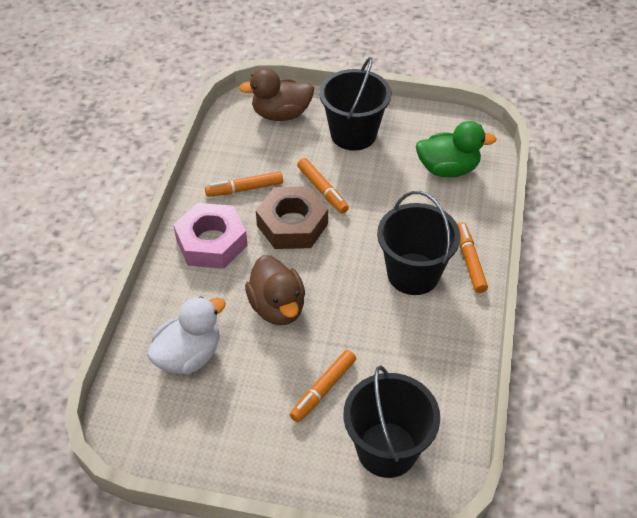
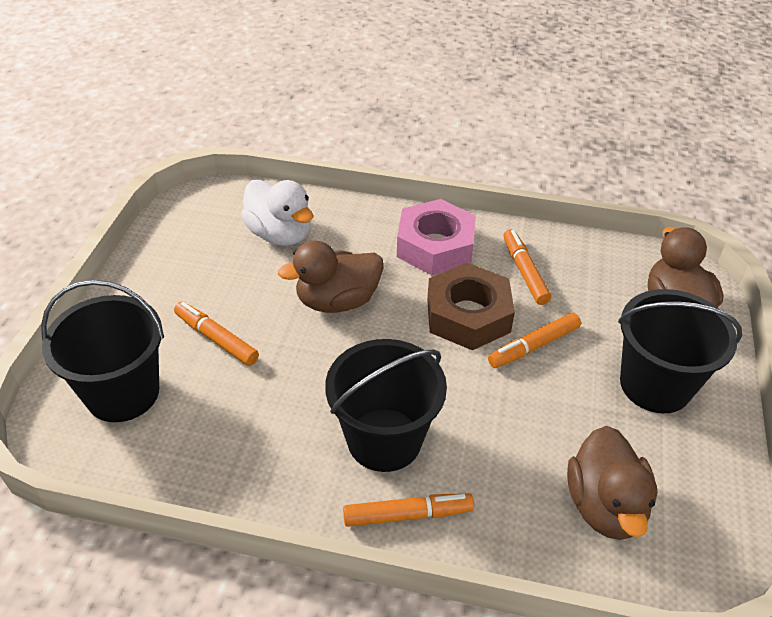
camera: 90 degrees right, 5 degrees down
(448, 169) = (605, 506): green duck -> brown duck

